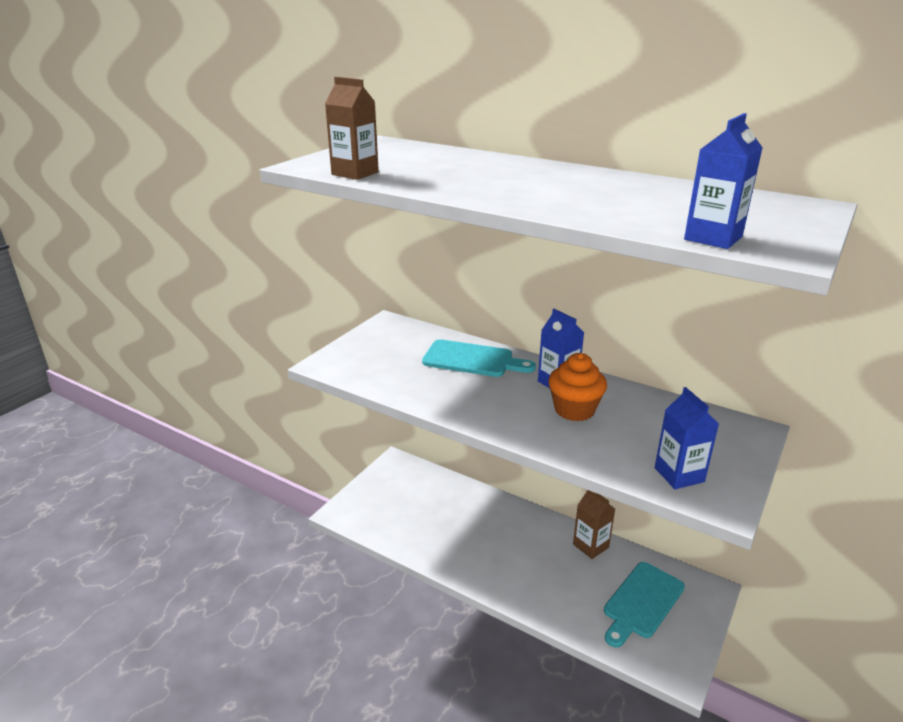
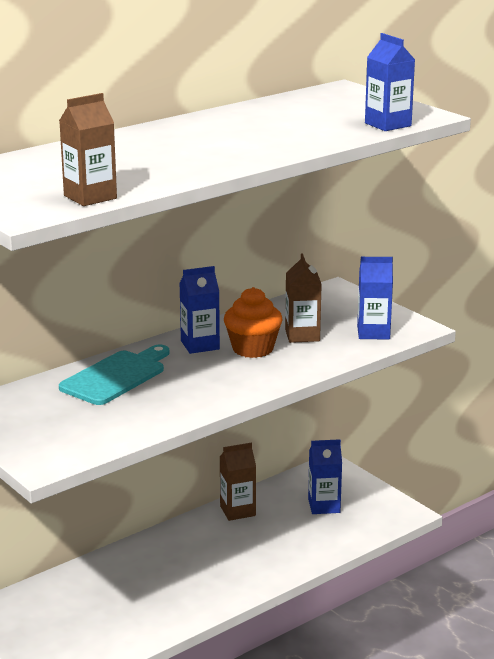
camera: 70 degrees left, 5 degrees down
(628, 431) = (302, 335): none -> brown carton
(642, 602) = (324, 506): turquoise cutting board -> blue carton

